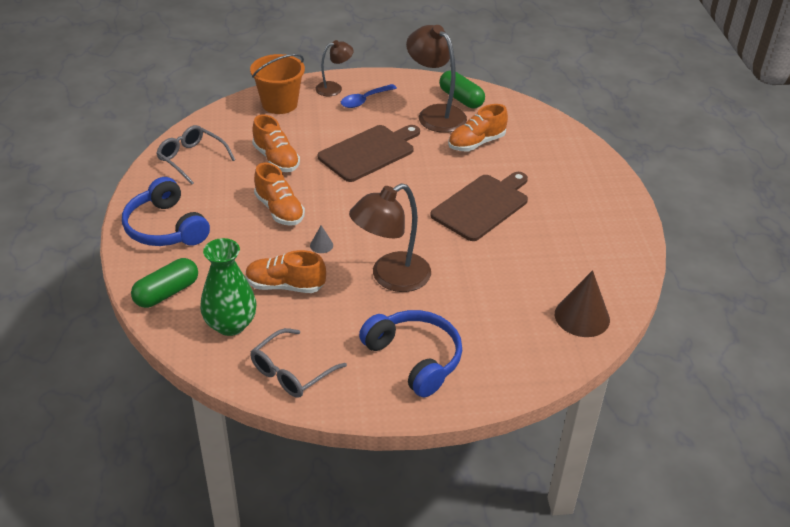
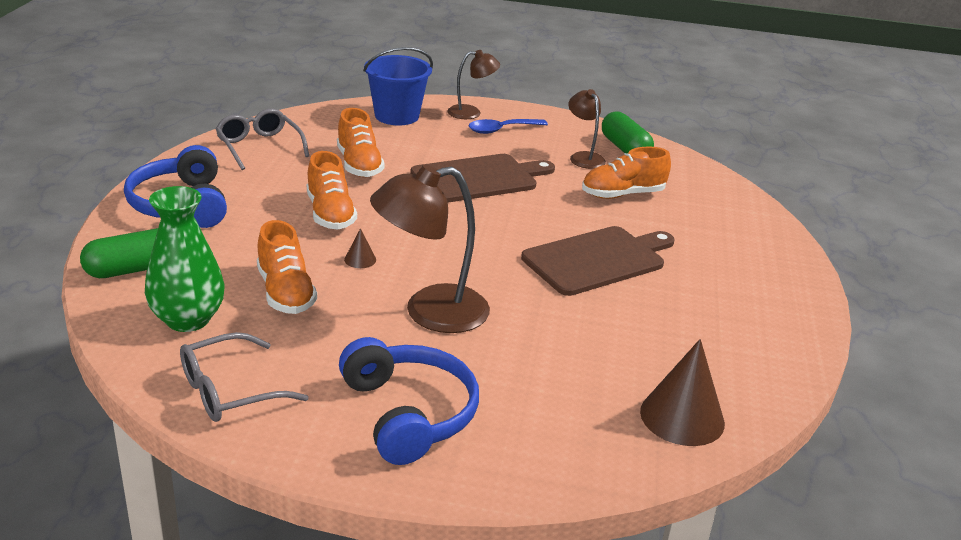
camera: 15 degrees right, 10 degrees down
(279, 104) = (397, 116): orange bucket -> blue bucket
(285, 286) = (285, 293): orange shoe -> orange shoe turned 135 degrees counterclockwise
(321, 245) = (360, 259): grey cone -> brown cone
(435, 114) = (583, 157): brown lamp -> brown lamp, size x0.57

